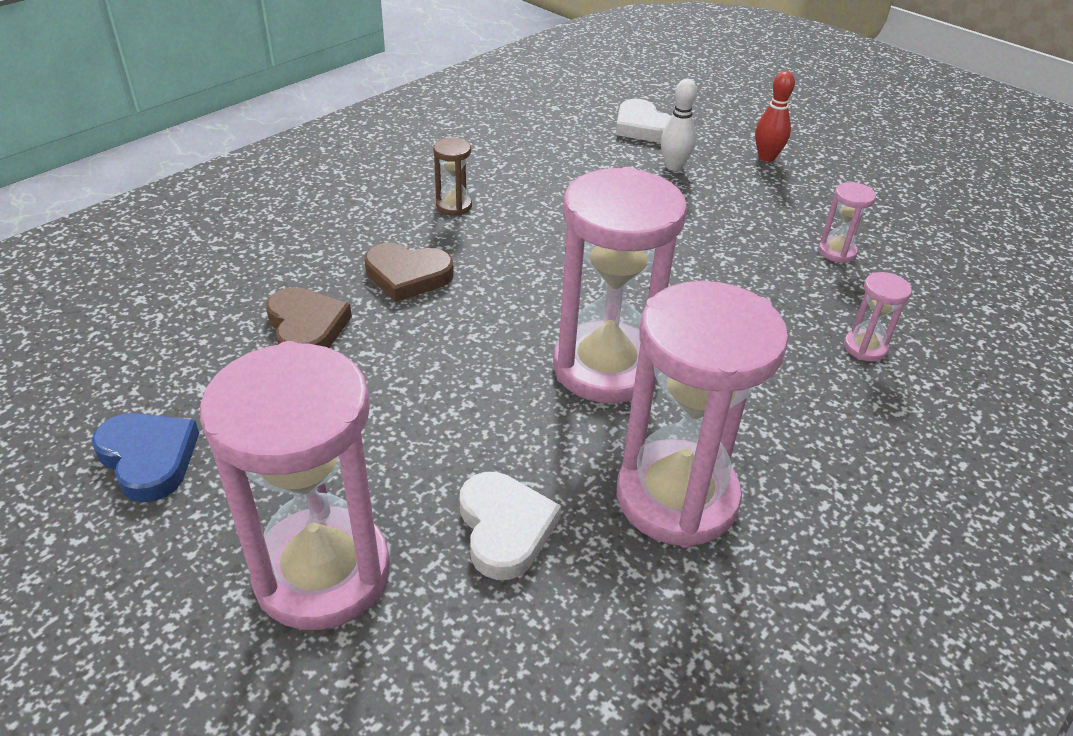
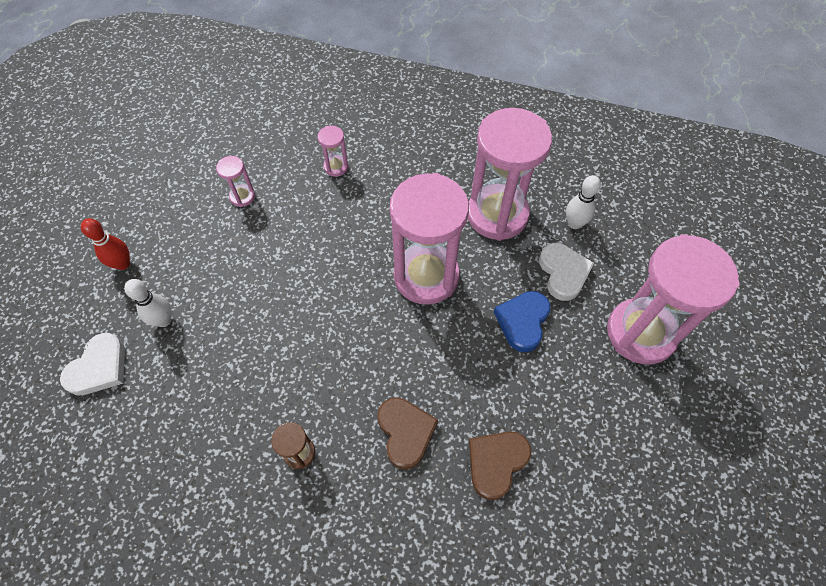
camera: 115 degrees left, 20 degrees up
(149, 458) = (649, 470): blue heart -> blue heart (522, 321)
(505, 528) = (563, 273): white heart -> white heart turned 120 degrees clockwise
(596, 604) = (574, 223): none -> white bowling pin

